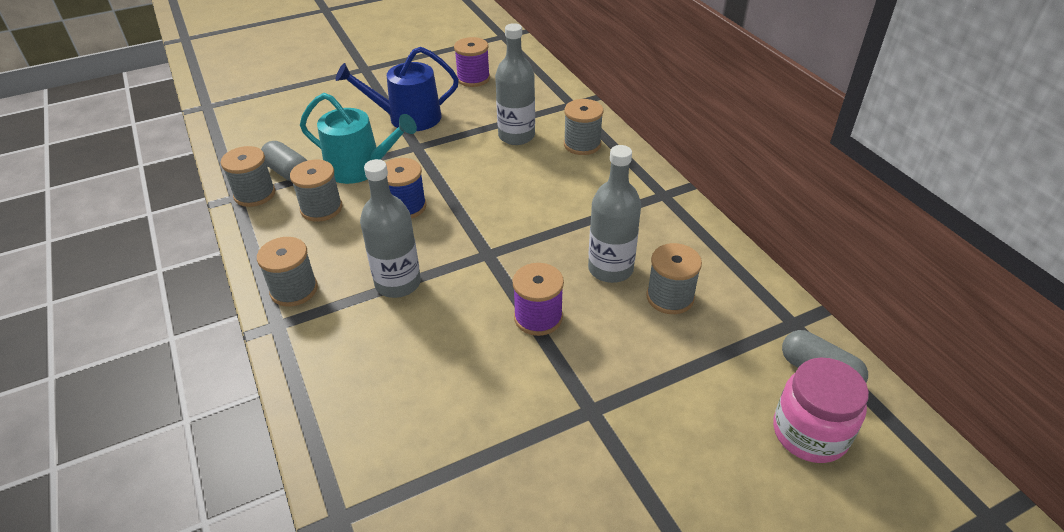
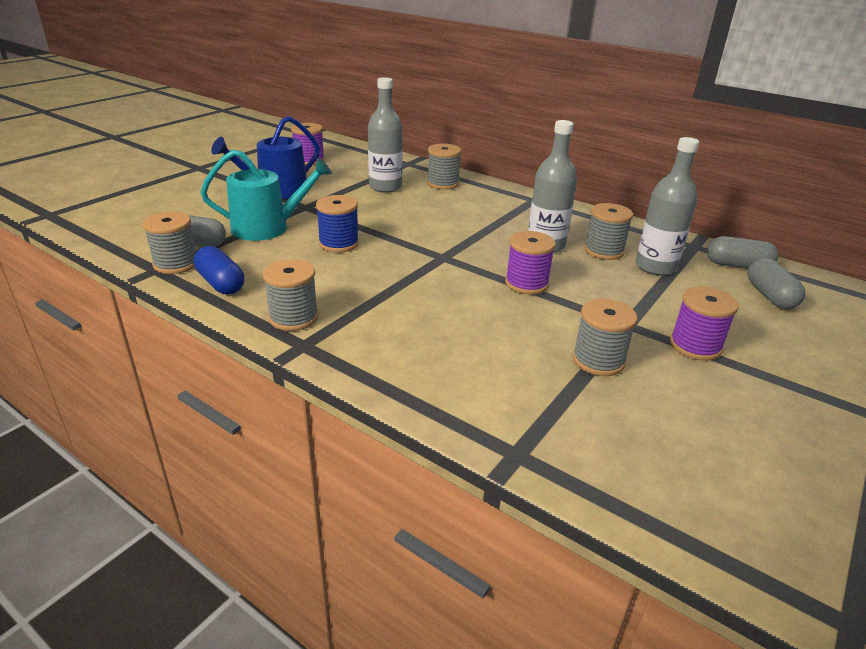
camera: 30 degrees left, 10 degrees down
(270, 229) = (220, 283): none -> blue capsule
(321, 208) = (258, 260): grey spool -> grey spool (598, 360)
(398, 283) = (388, 291): grey bottle -> grey bottle (655, 267)
(637, 468) = (695, 346): none -> purple spool
(809, 433) = (769, 296): pink jar -> grey capsule

